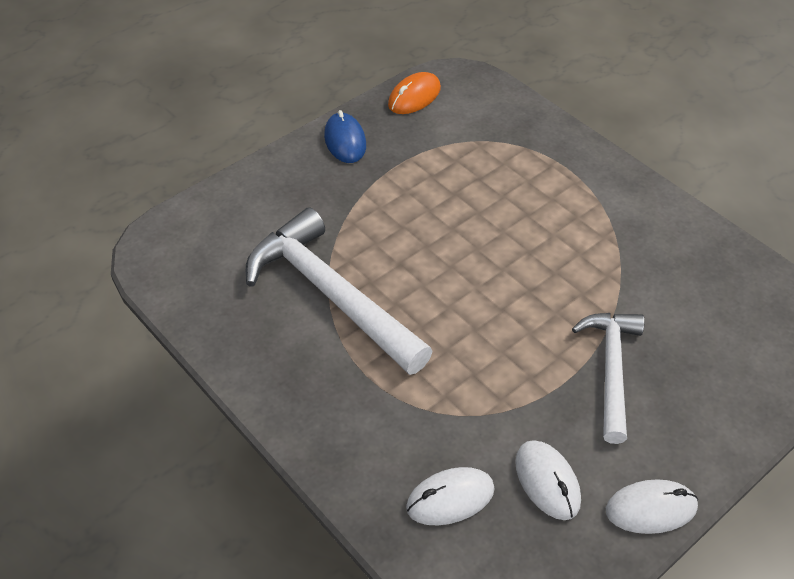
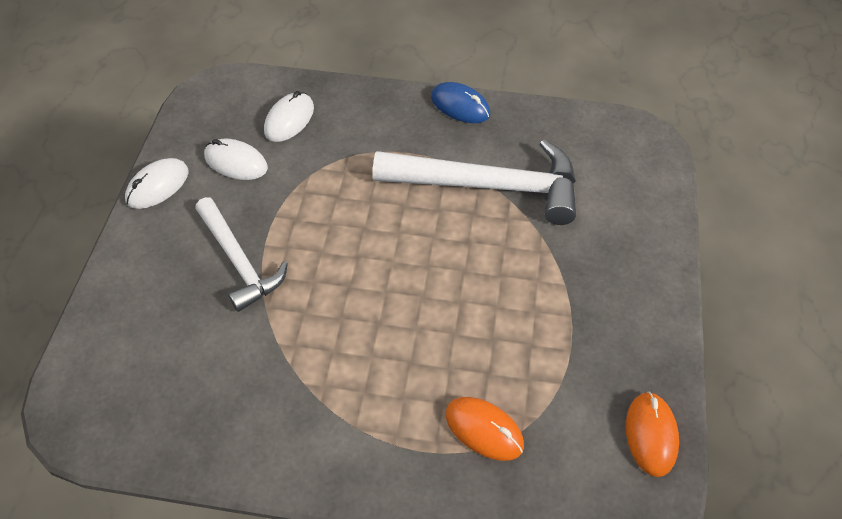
camera: 140 degrees right, 5 degrees up
(345, 141) = (643, 327): blue mouse -> blue mouse (460, 106)
(514, 153) = (484, 430): none -> orange mouse

